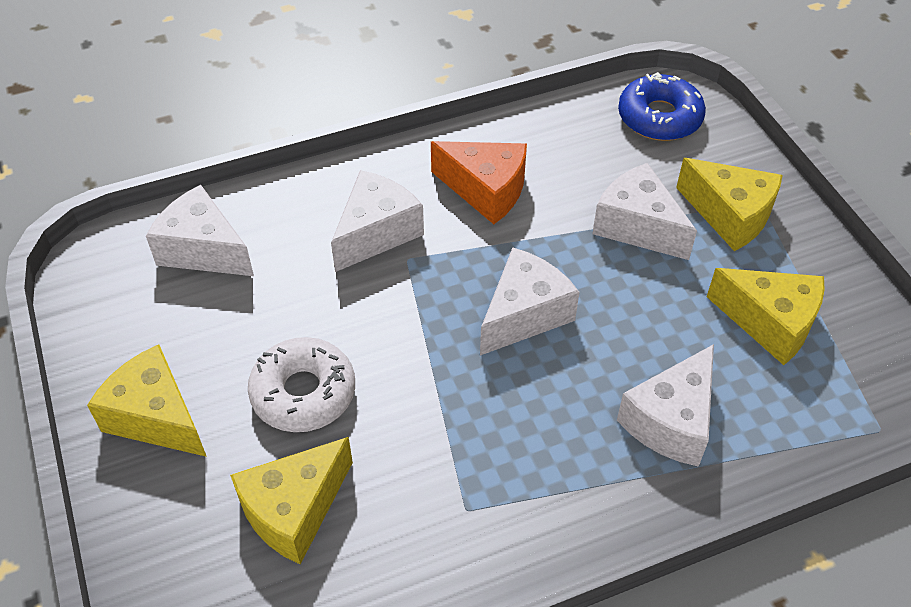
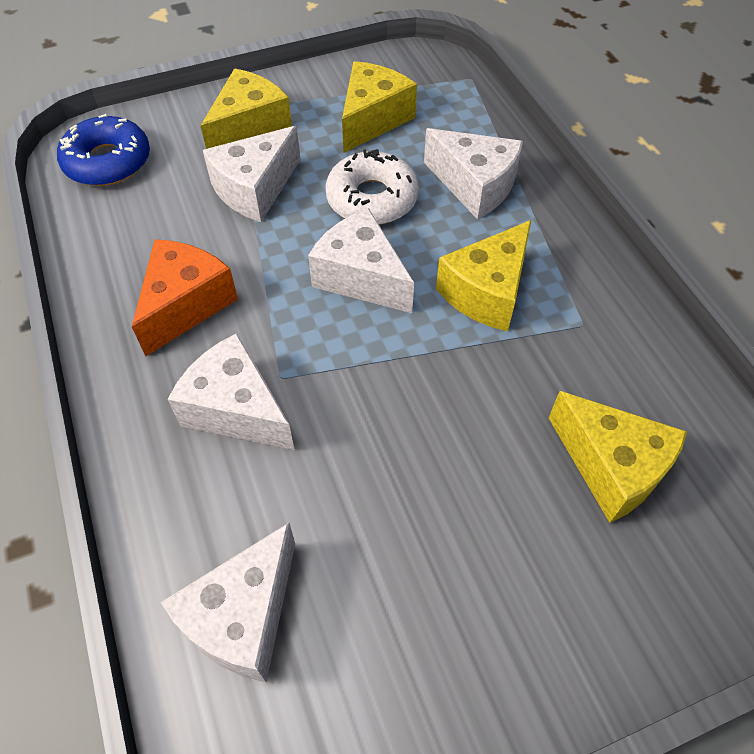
camera: 90 degrees left, 5 degrees up
(156, 417) = (516, 635): yellow cheese -> yellow cheese (487, 292)
(303, 393) = (468, 470): white donut -> white donut (372, 199)

